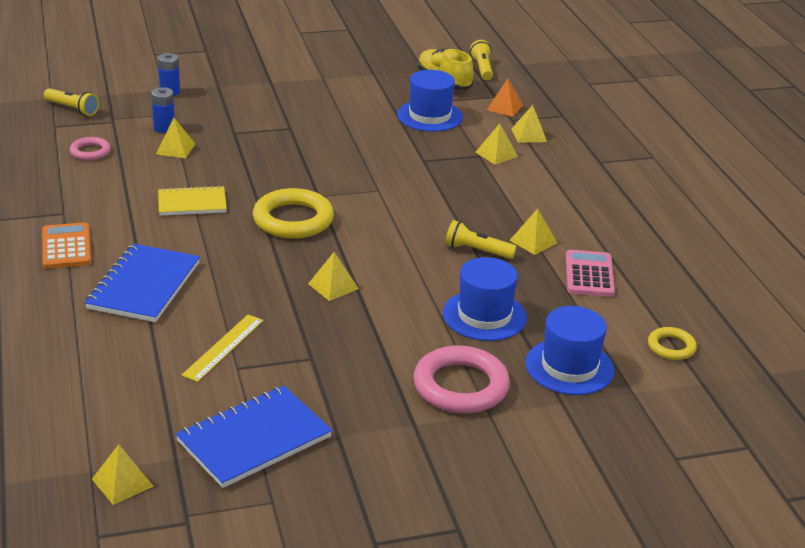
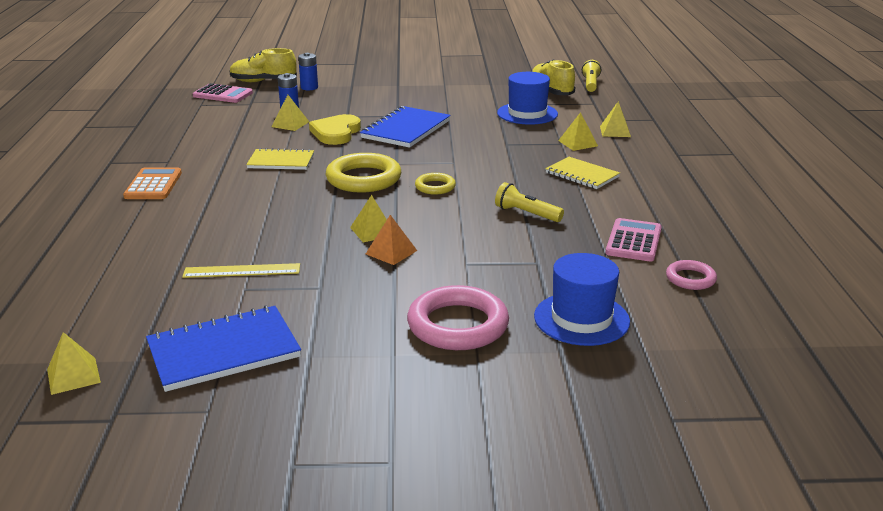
camera: 15 degrees right, 5 degrees down
(72, 109) = (223, 94): yellow flashlight -> pink calculator
(90, 152) = (218, 122): pink ring -> pink ring (690, 279)
(110, 85) = (263, 81): none -> yellow shoe
(144, 286) = (200, 217): blue notebook -> blue notebook (406, 129)
(223, 347) = (242, 271): yellow ruler -> yellow ruler turned 45 degrees clockwise
(233, 158) = (336, 133): none -> yellow heart
(484, 315) = (510, 266): blue hat -> none
(504, 107) = (600, 111): orange pyramid -> orange pyramid (391, 252)
(514, 196) = (582, 175): none -> yellow notebook
(533, 241) = (586, 210): yellow pyramid -> none
(671, 347) = (701, 311): yellow ring -> yellow ring (435, 187)

